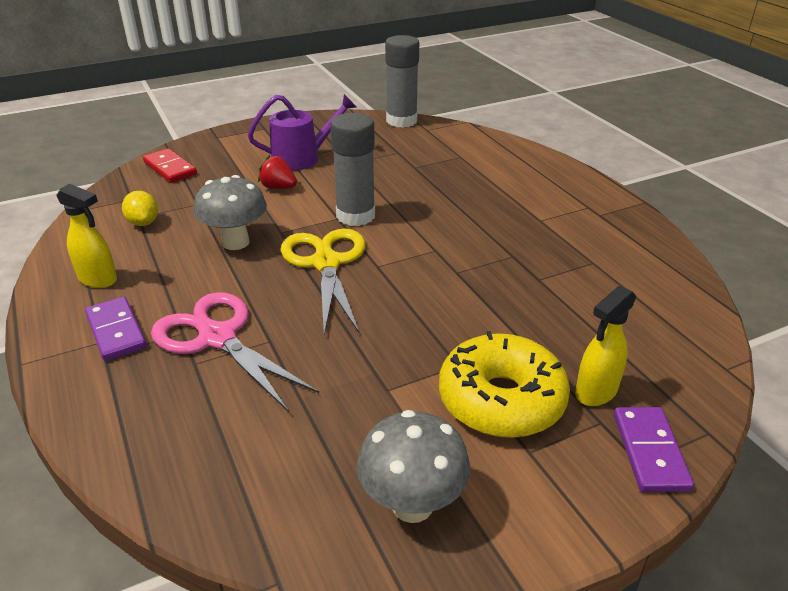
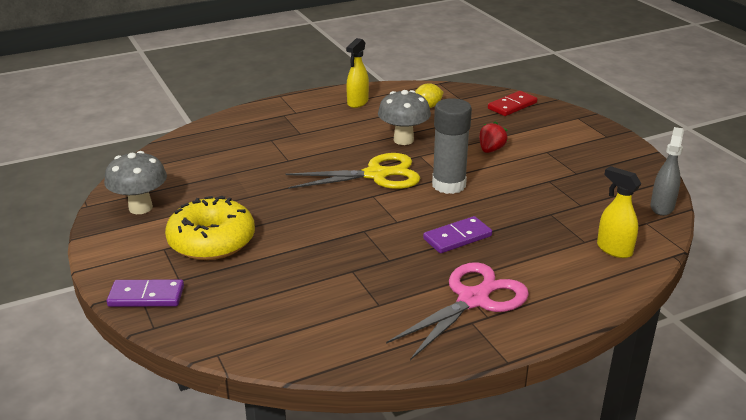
camera: 90 degrees right, 5 degrees down
(116, 331) = (304, 115): purple domino -> purple domino (457, 238)
(217, 338) = (293, 144): pink scissors -> pink scissors (473, 300)
(302, 158) = (549, 157): purple watering can -> none
(401, 121) = (662, 207): grey glue stick -> grey spray bottle
(595, 392) = (208, 281): yellow spray bottle -> yellow spray bottle (613, 249)

